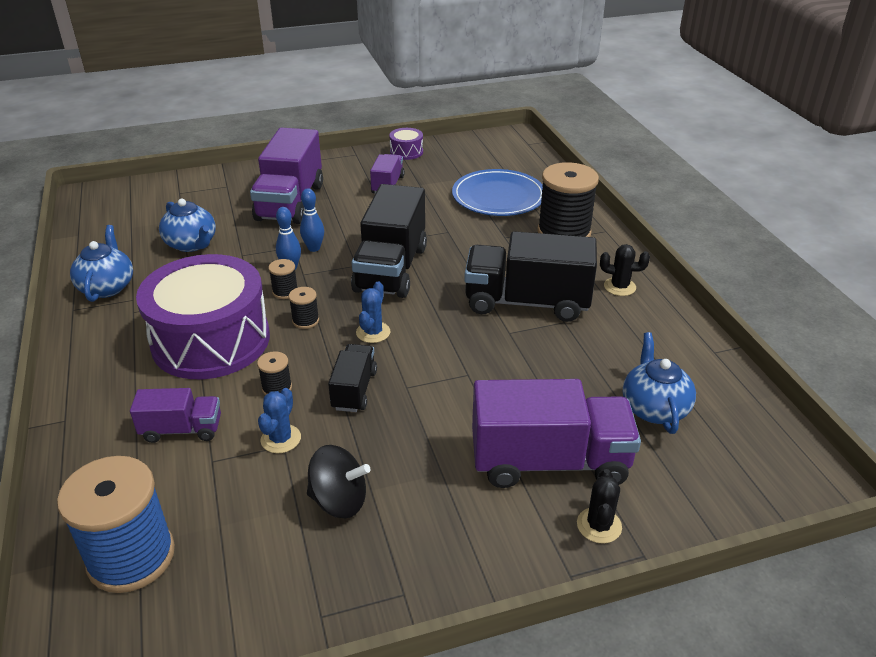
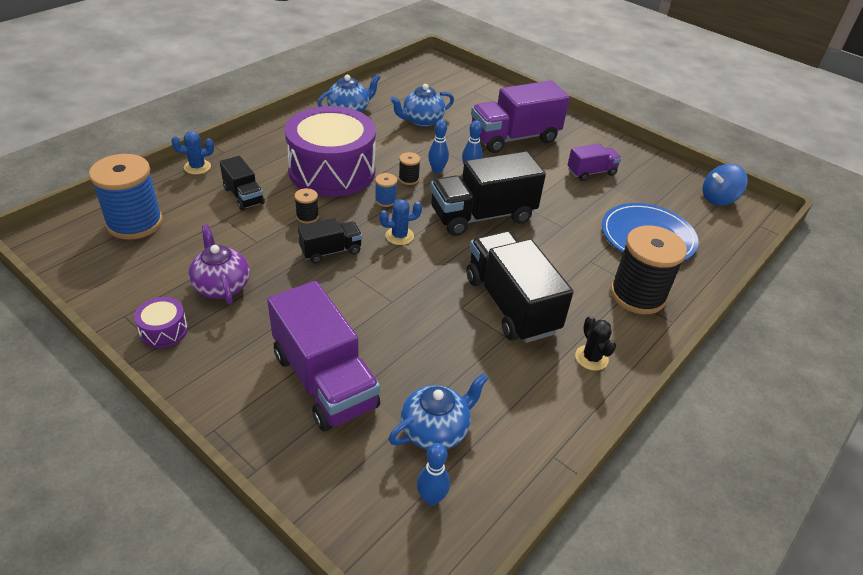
camera: 55 degrees right, 5 degrees up
(182, 429) = (243, 196): purple truck -> black truck
(191, 244) = (422, 120): blue teapot -> blue teapot turned 45 degrees clockwise
(281, 439) = (261, 238): blue cactus -> blue cactus (197, 167)
(305, 320) = (385, 200): black spool -> blue spool
(339, 501) = (221, 286): black spinning top -> purple teapot
(406, 152) = (652, 163): purple drum -> purple drum (164, 331)
(481, 145) = (718, 199): none -> blue spinning top
(599, 525) = (272, 432): black cactus -> none
(729, 440) = (431, 498): none -> blue bowling pin

